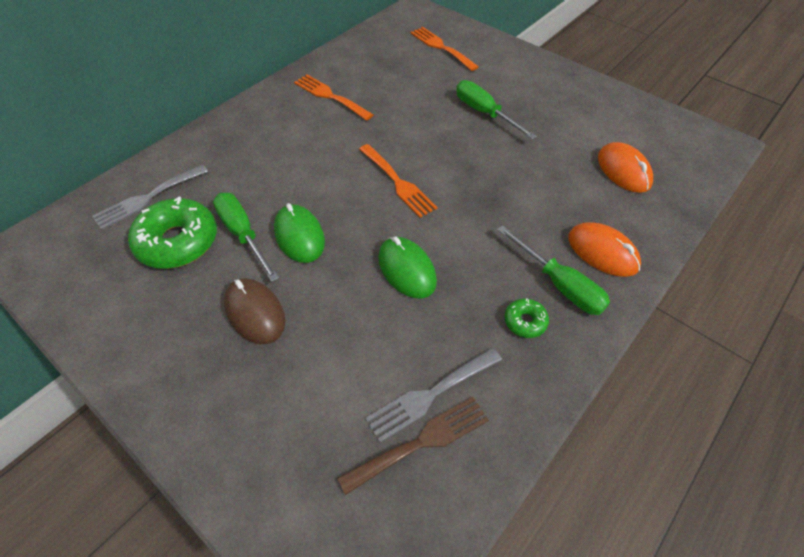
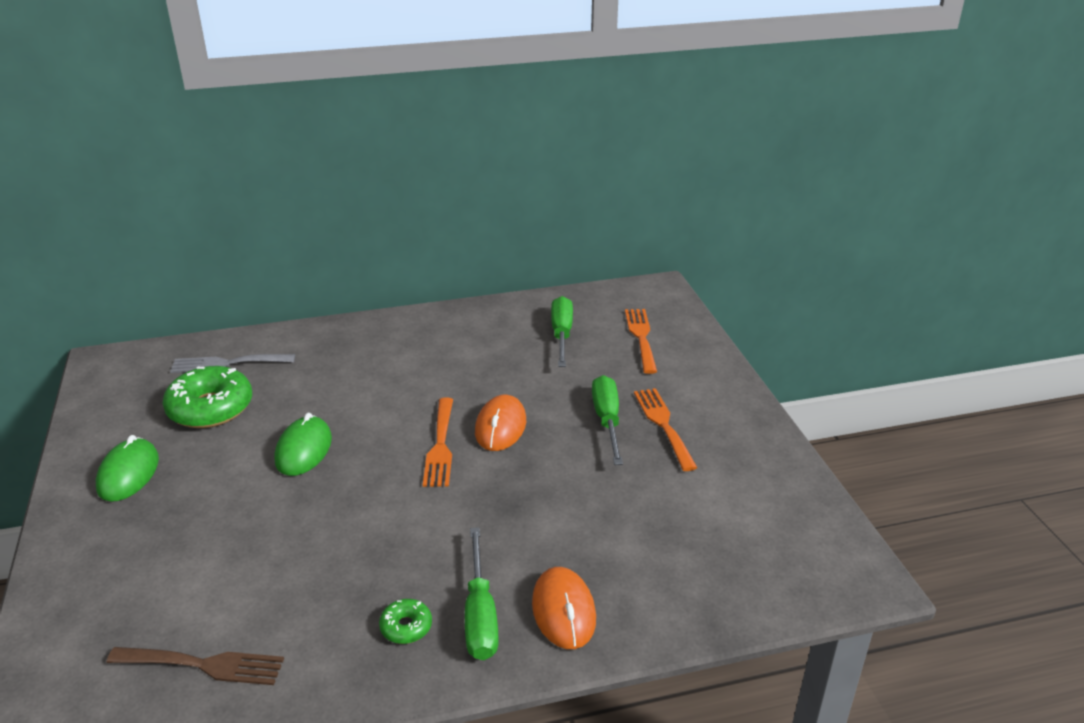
camera: 35 degrees right, 20 degrees down
(243, 234) = (263, 426): green screwdriver -> green screwdriver (561, 334)
(255, 313) = (202, 492): brown mouse -> none
(330, 96) = (471, 341): orange fork -> orange fork (663, 425)
(406, 269) = (357, 524): green mouse -> green mouse (128, 473)
(430, 395) = (253, 635): grey fork -> none
(623, 170) = (694, 547): orange mouse -> orange mouse (500, 427)

